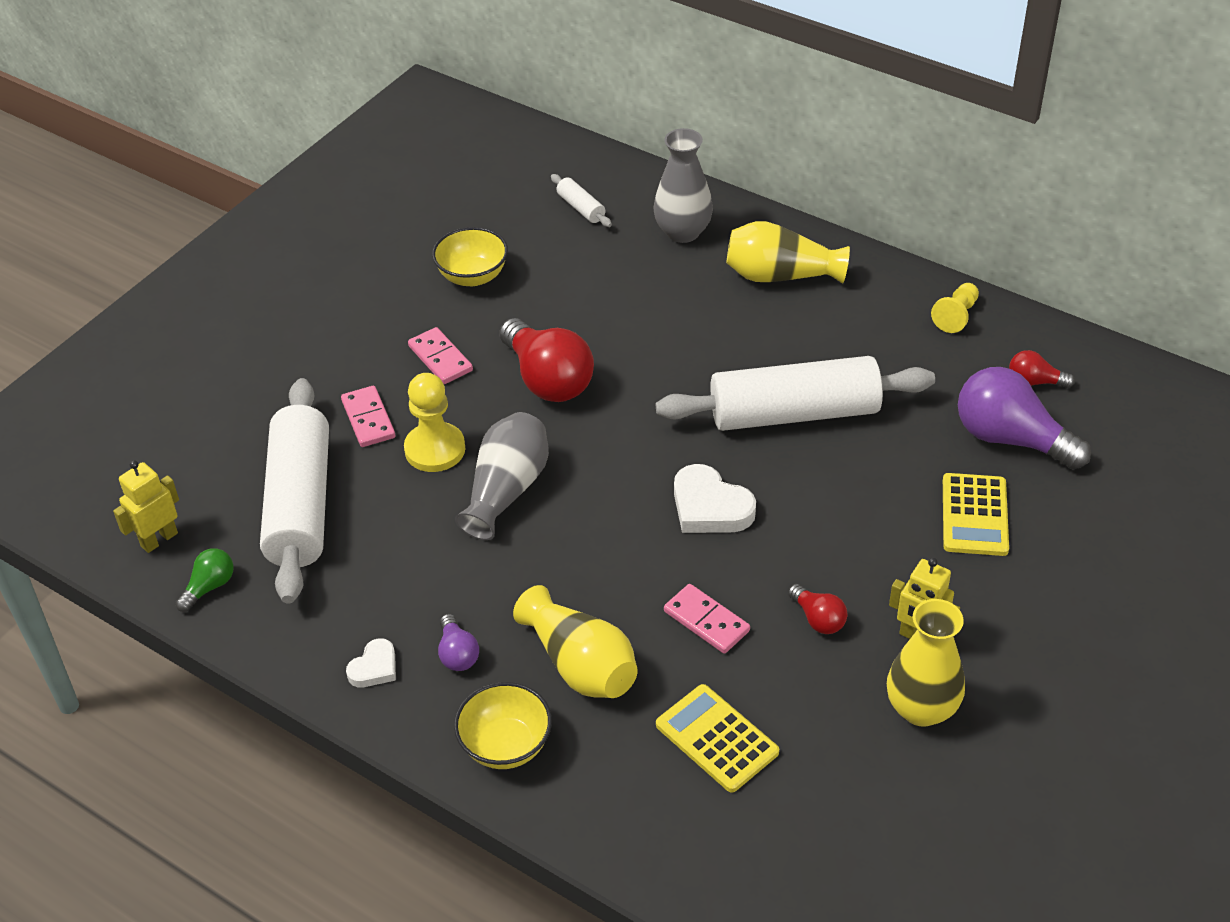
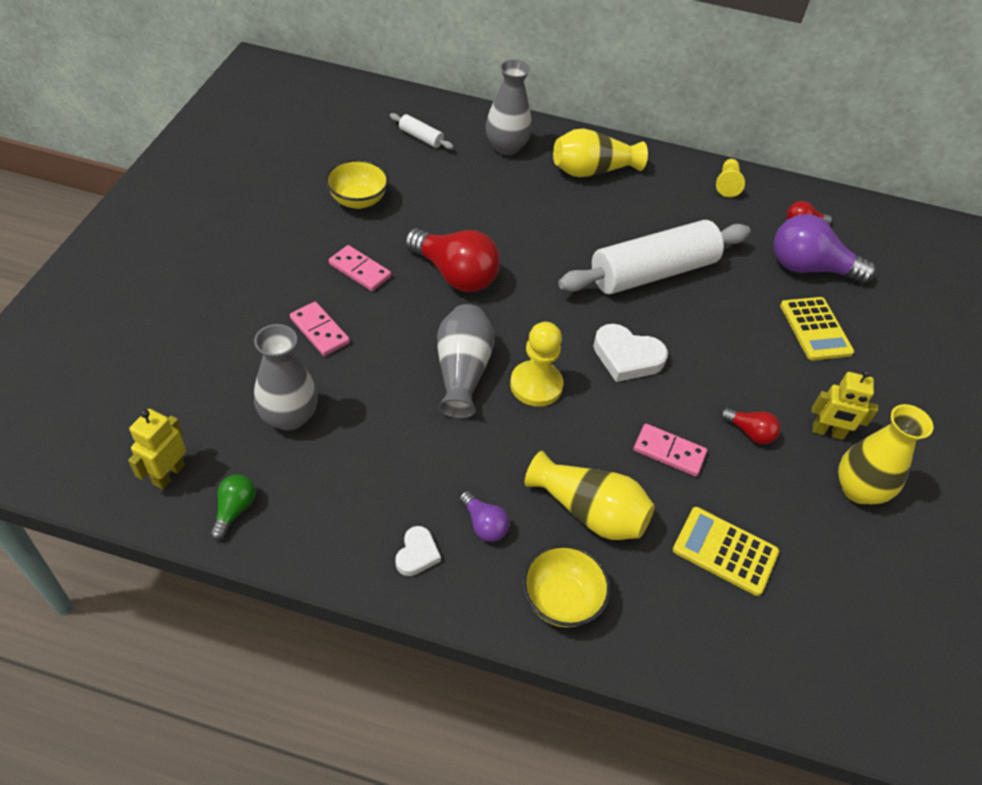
camera: 25 degrees left, 5 degrees up
(300, 504) = (289, 416): white rolling pin -> grey vase
(435, 449) = (387, 347): yellow pawn -> yellow pawn (536, 385)

